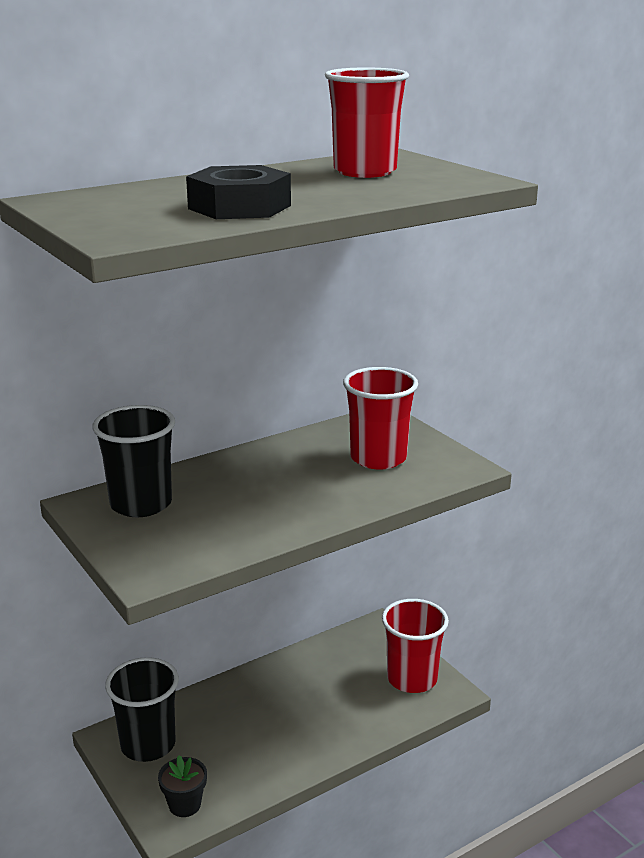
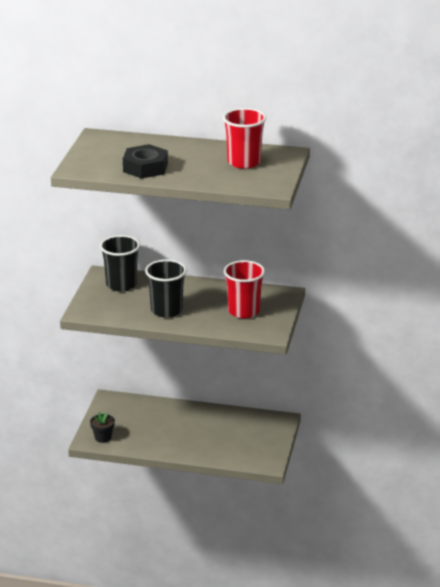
camera: 45 degrees right, 5 degrees up
(148, 744) = (118, 409): black cup -> black cup (166, 310)
(412, 679) = (261, 449): red cup -> none

